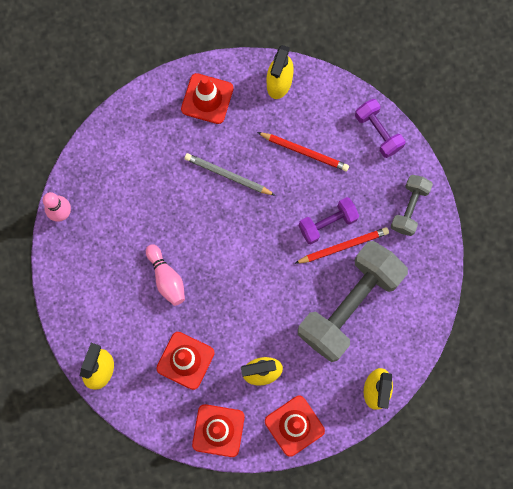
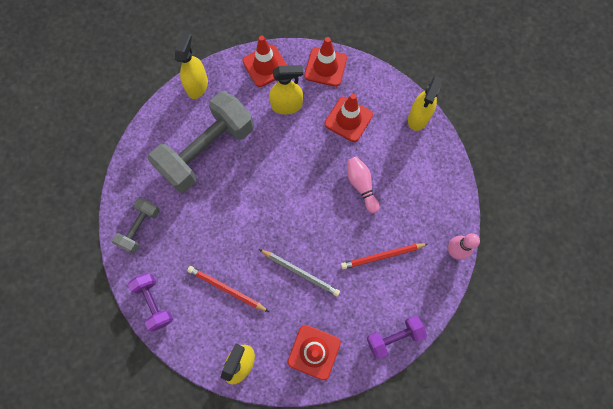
camera: 175 degrees left, 5 degrees down
(327, 223) = (215, 221): purple dumbbell -> purple dumbbell (394, 337)
(343, 246) = (204, 200): red pencil -> red pencil (382, 256)

